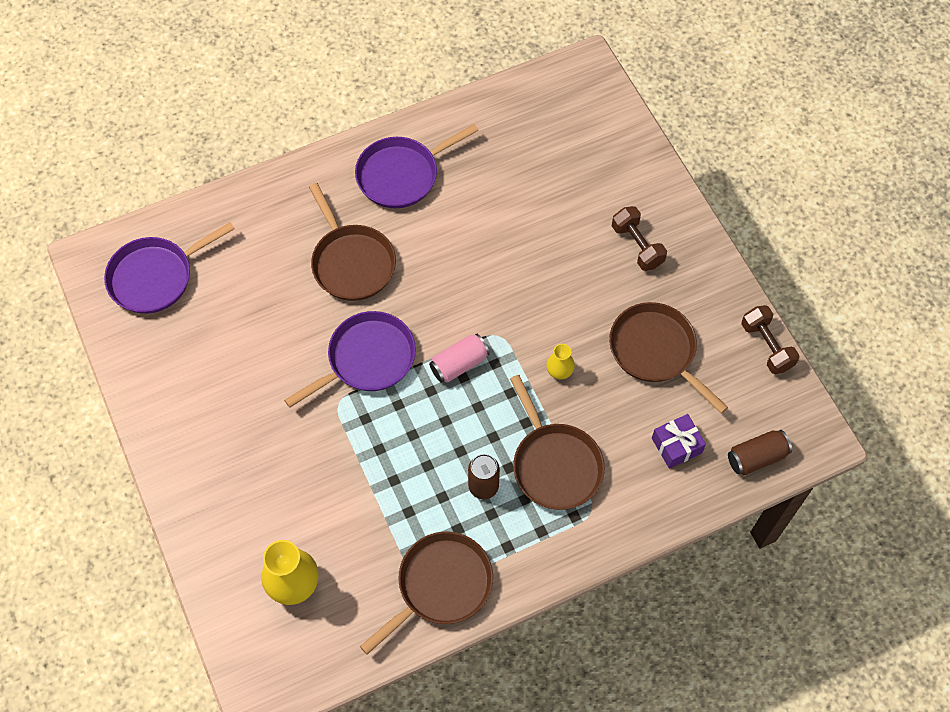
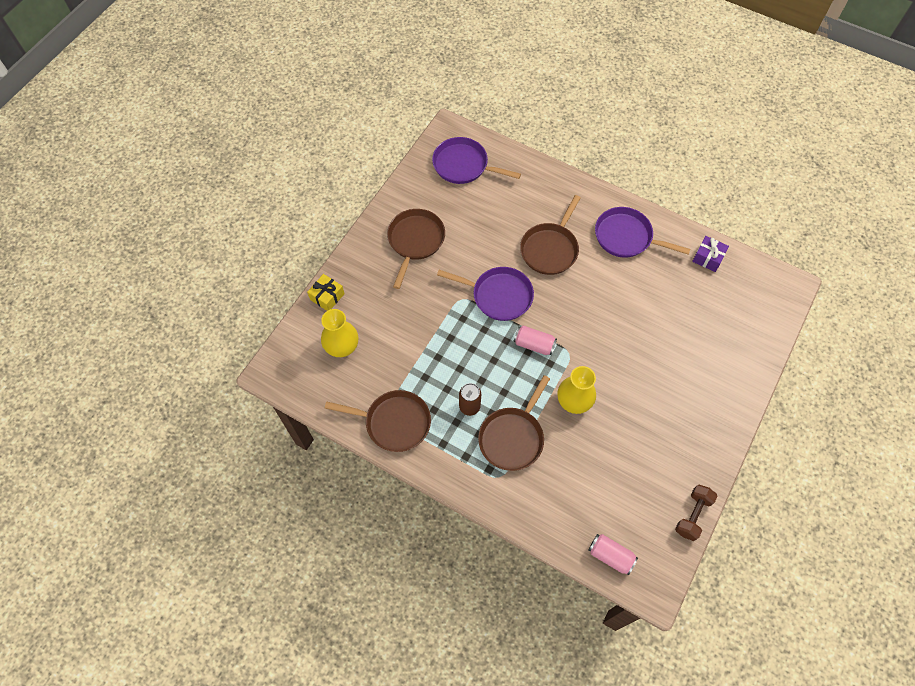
camera: 55 degrees right, 0 degrees up
(207, 558) = (327, 296): none -> yellow gift
(559, 371) = (573, 402): yellow vase -> yellow vase, size x1.85
(637, 246) = (694, 393): brown dumbbell -> none
(656, 351) = (632, 449): brown pan -> brown pan (415, 241)
(676, 445) = (580, 501): purple gift -> purple gift (708, 258)
(756, 457) = (610, 556): brown can -> pink can

